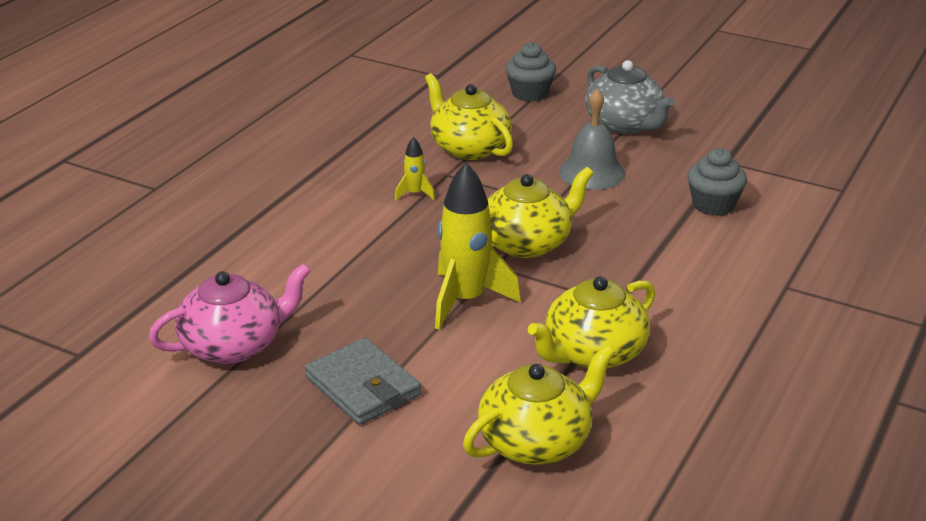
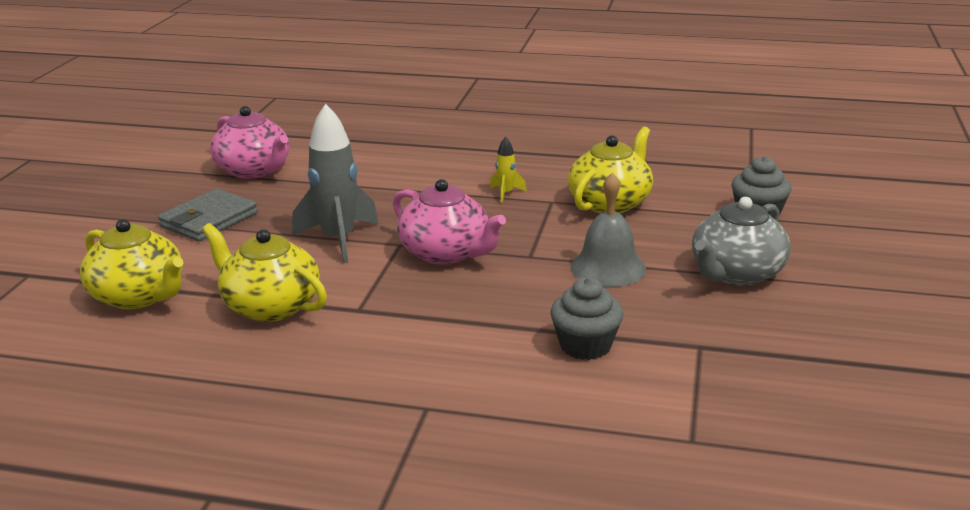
camera: 75 degrees right, 5 degrees down
(465, 300) = (338, 240): yellow rocket -> grey rocket
(527, 243) = (446, 253): yellow teapot -> pink teapot

